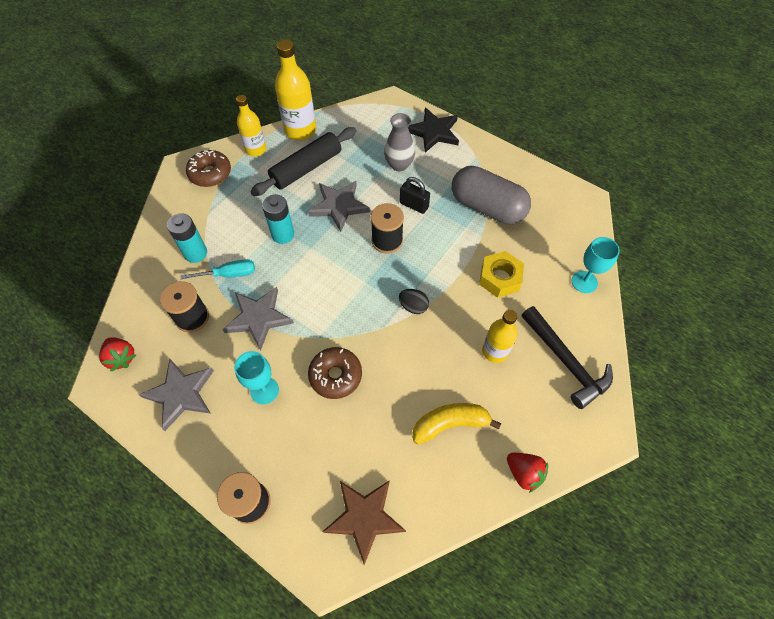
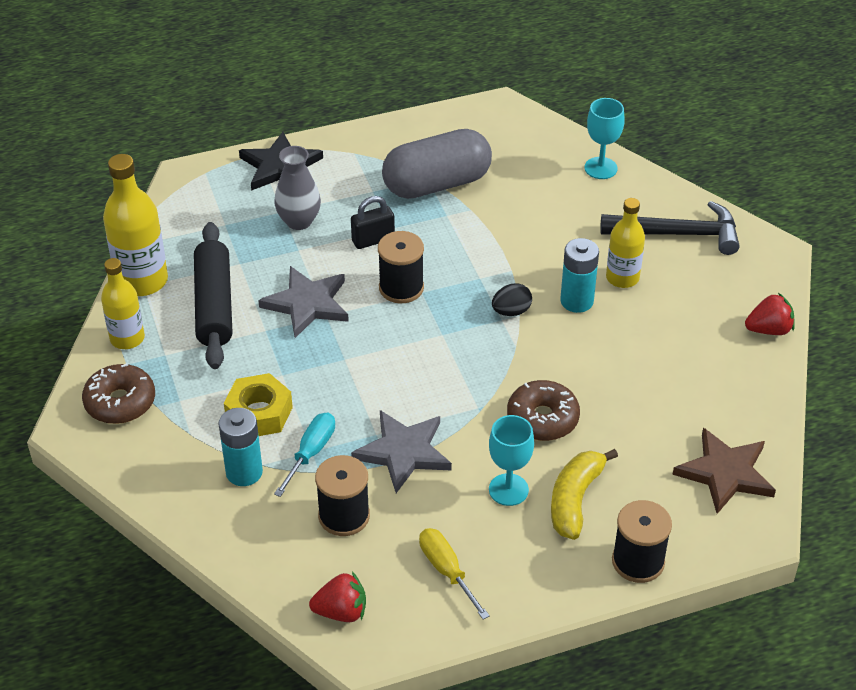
camera: 55 degrees left, 15 degrees down
(180, 394) = (447, 571): grey star -> yellow screwdriver
(283, 235) = (299, 375): turquoise battery -> turquoise battery (576, 301)
(450, 424) = (675, 355): yellow banana -> yellow banana (575, 499)
(499, 278) = (538, 226): yellow nut -> yellow nut (259, 413)

